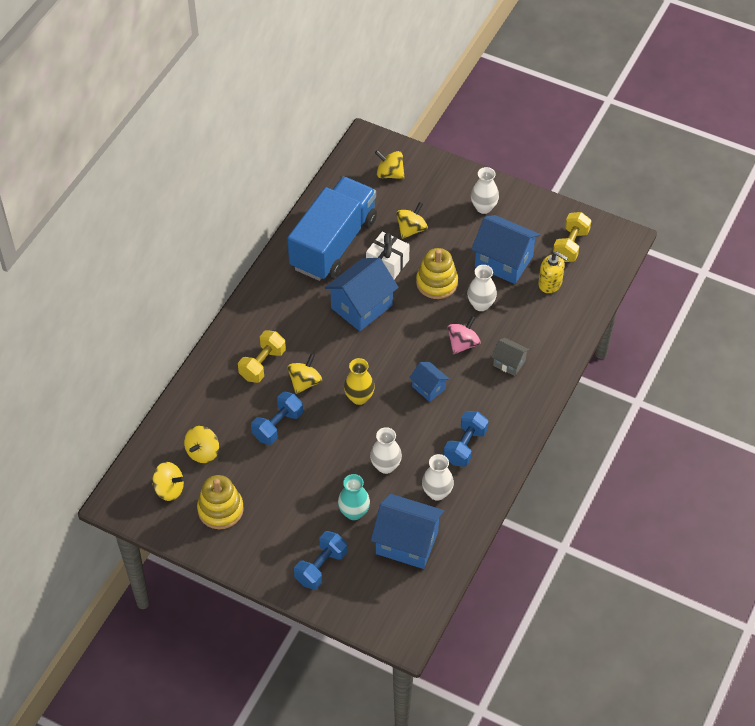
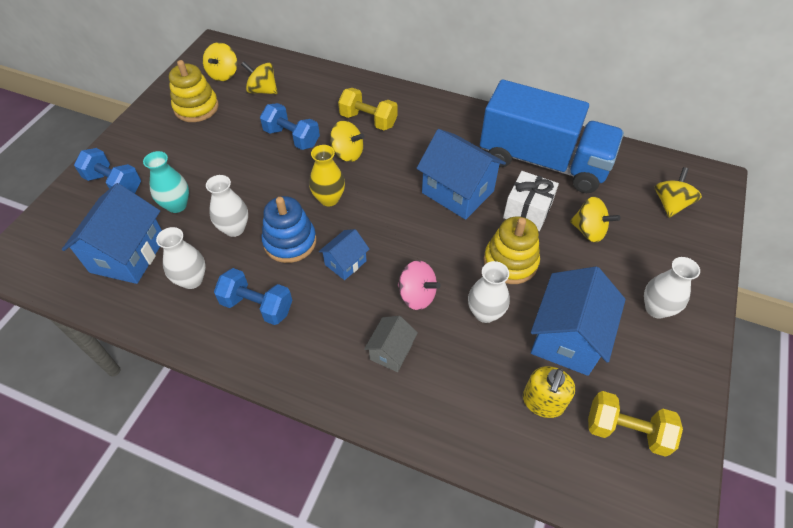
camera: 85 degrees right, 0 degrees up
(404, 425) = (290, 242): none -> blue stacking toy

